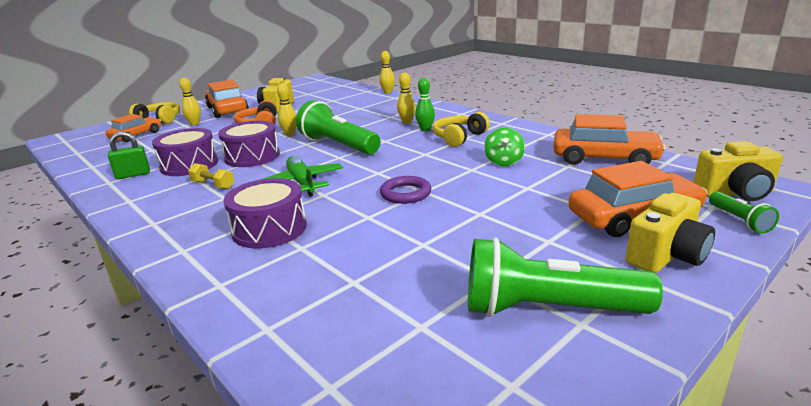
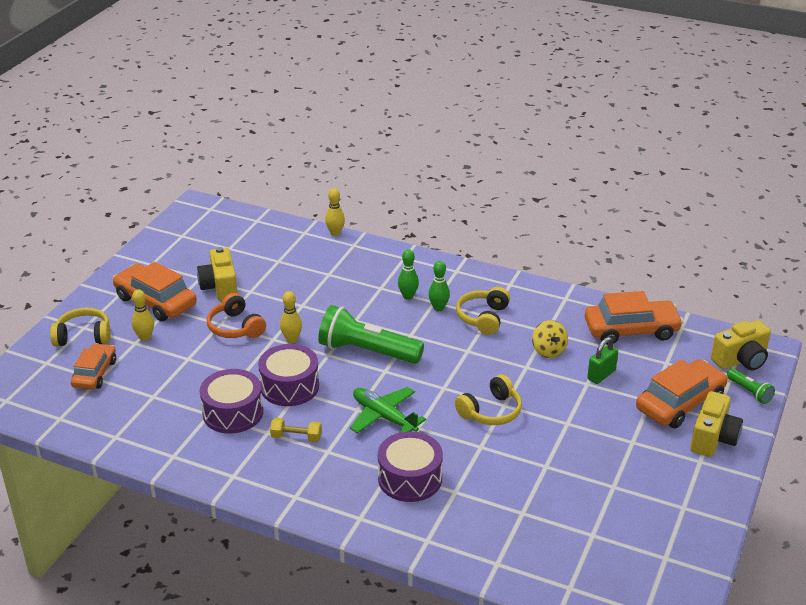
camera: 25 degrees left, 10 degrees up
(133, 175) = (187, 440): green padlock -> green padlock (601, 375)
(405, 193) = (491, 411): purple ring -> yellow headphones
(407, 122) = (408, 296): yellow bowling pin -> green bowling pin
(504, 162) = (548, 351): green spinning top -> yellow spinning top
(547, 309) = (659, 502): green flashlight -> none

